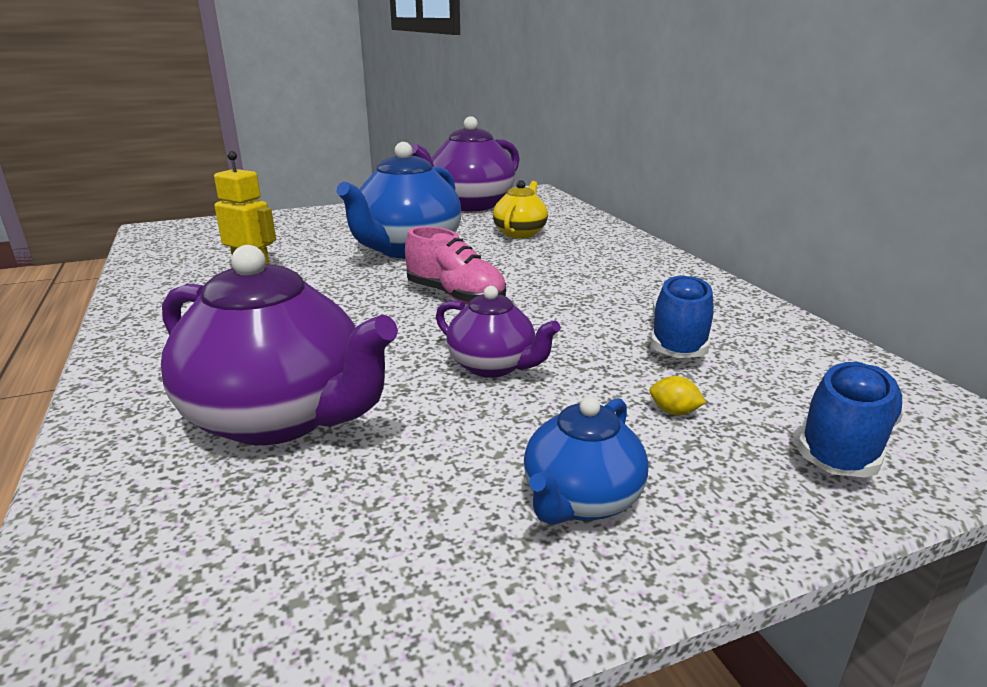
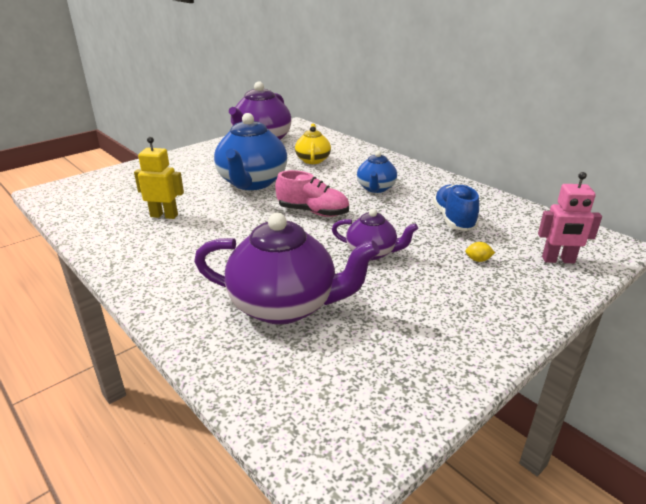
camera: 20 degrees left, 5 degrees up
(581, 500) = (468, 312): blue teapot -> blue teapot (376, 188)
(844, 443) = (558, 260): blue shoe -> pink robot

